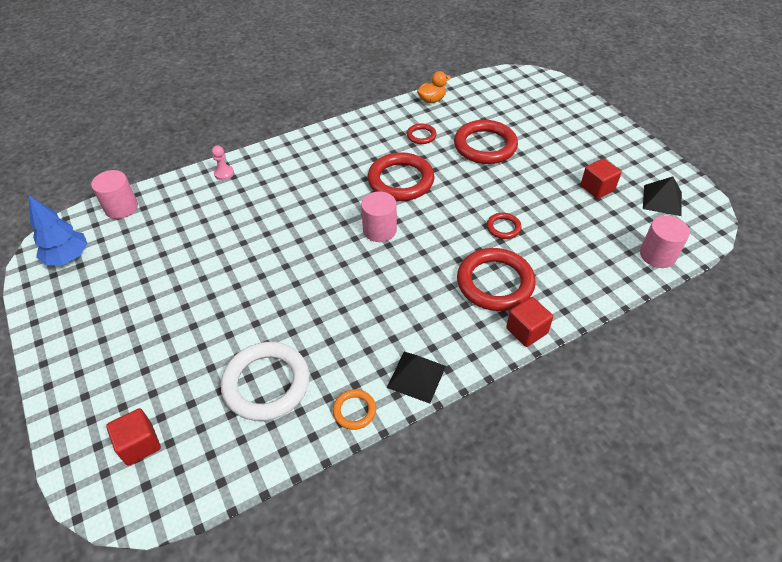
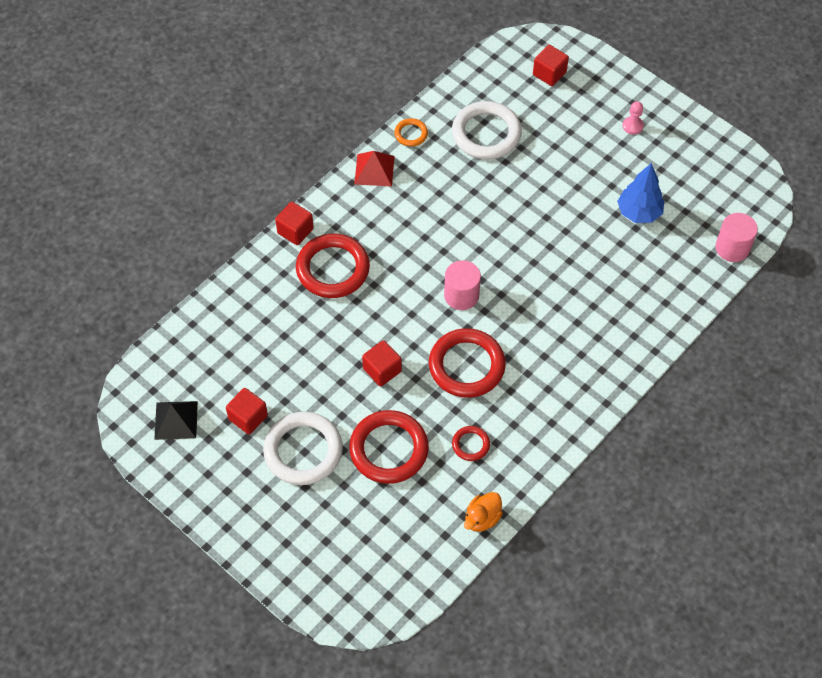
camera: 160 degrees right, 10 degrees up
(68, 258) = (731, 184): blue tree -> blue tree (639, 212)
(224, 173) = (662, 320): pink pawn -> pink pawn (632, 126)
(416, 376) = (374, 170): black pyramid -> red pyramid
(473, 193) = (382, 370): none -> red cube
(503, 227) = (339, 333): red ring -> none
(553, 159) = (303, 451): none -> white ring
(657, 255) = (182, 343): pink cylinder -> none

